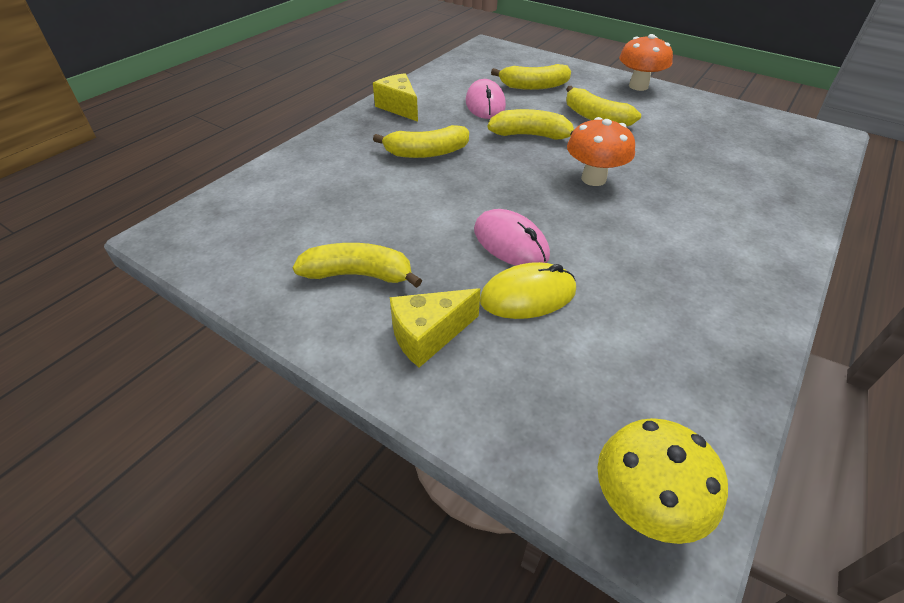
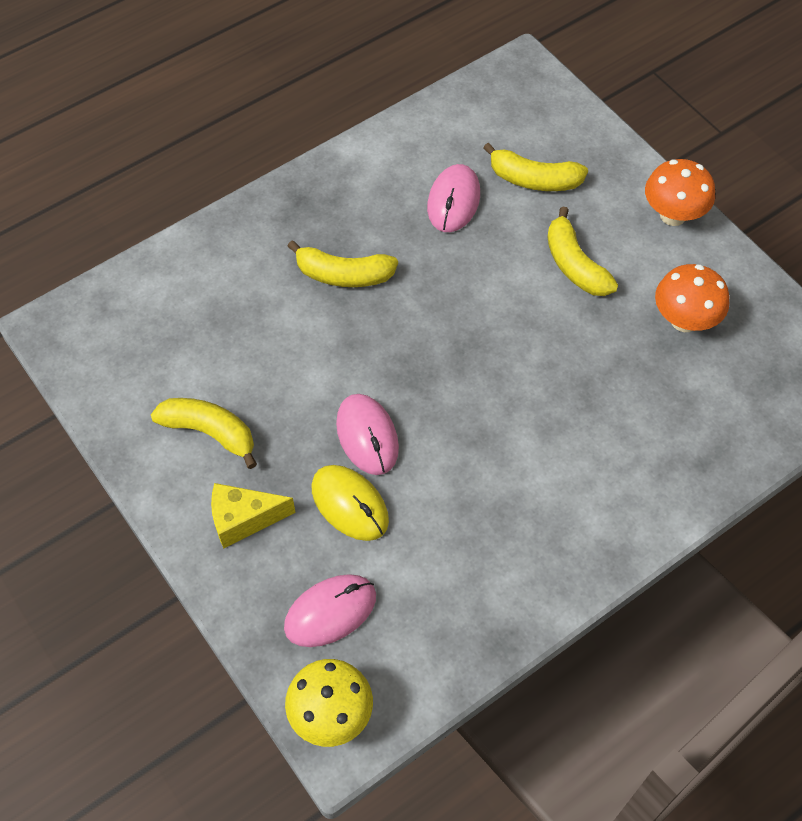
camera: 20 degrees right, 15 degrees up
(399, 107) = (347, 181): yellow cheese -> none
(528, 295) = (350, 504): yellow mouse -> yellow mouse turned 45 degrees clockwise
(531, 135) = (477, 277): yellow banana -> none
(569, 394) = (330, 611): none -> pink mouse
(593, 179) = (505, 370): orange mushroom -> orange mushroom (684, 320)

